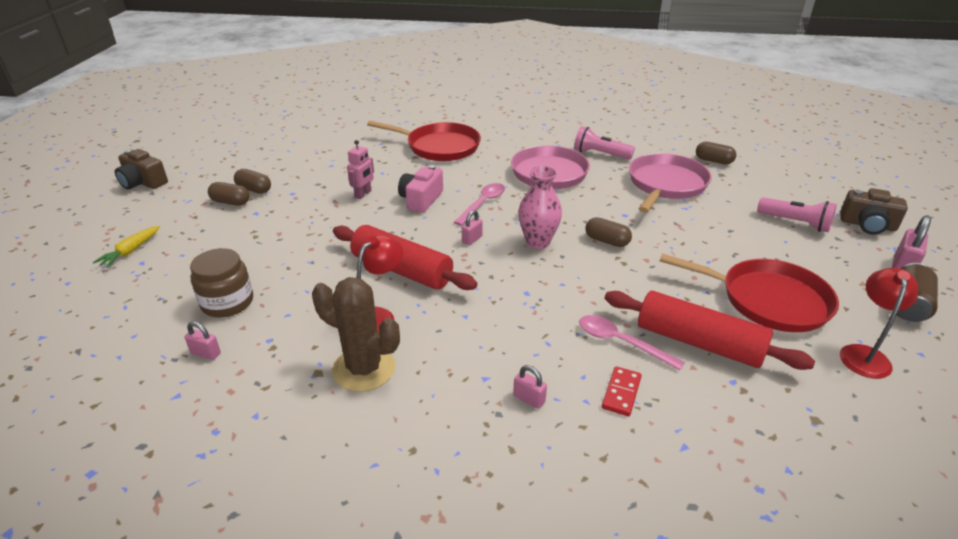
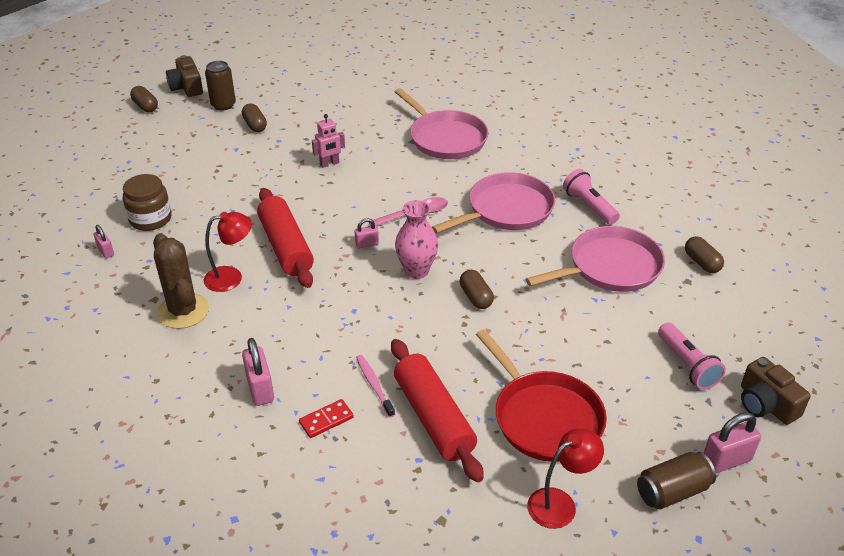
camera: 35 degrees right, 5 degrees up
(130, 251) = (129, 149): yellow carrot -> none
(201, 184) = (223, 105): none -> brown can
(230, 202) = (228, 131): brown capsule -> brown capsule (145, 106)
(421, 200) = (369, 188): pink camera -> none
(439, 147) = (445, 138): red pan -> pink pan
(529, 399) = (260, 389): pink padlock -> pink padlock, size x1.71
(621, 342) = (374, 385): pink spoon -> pink toothbrush

